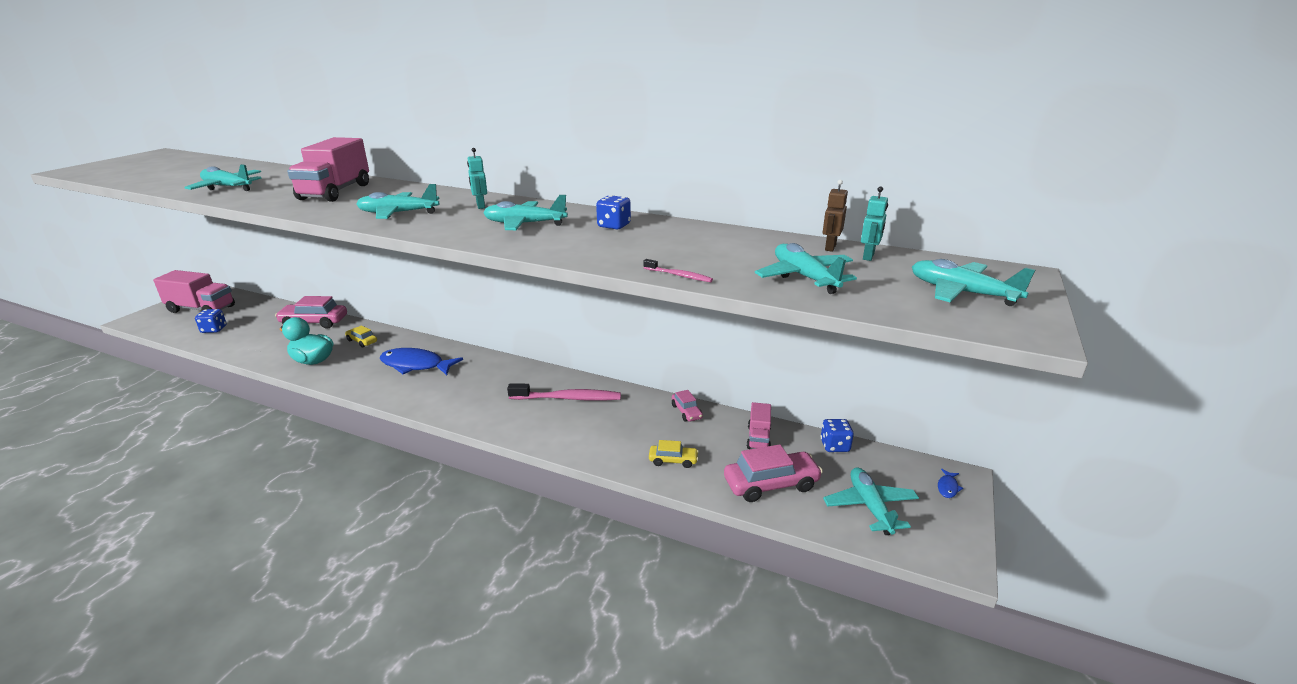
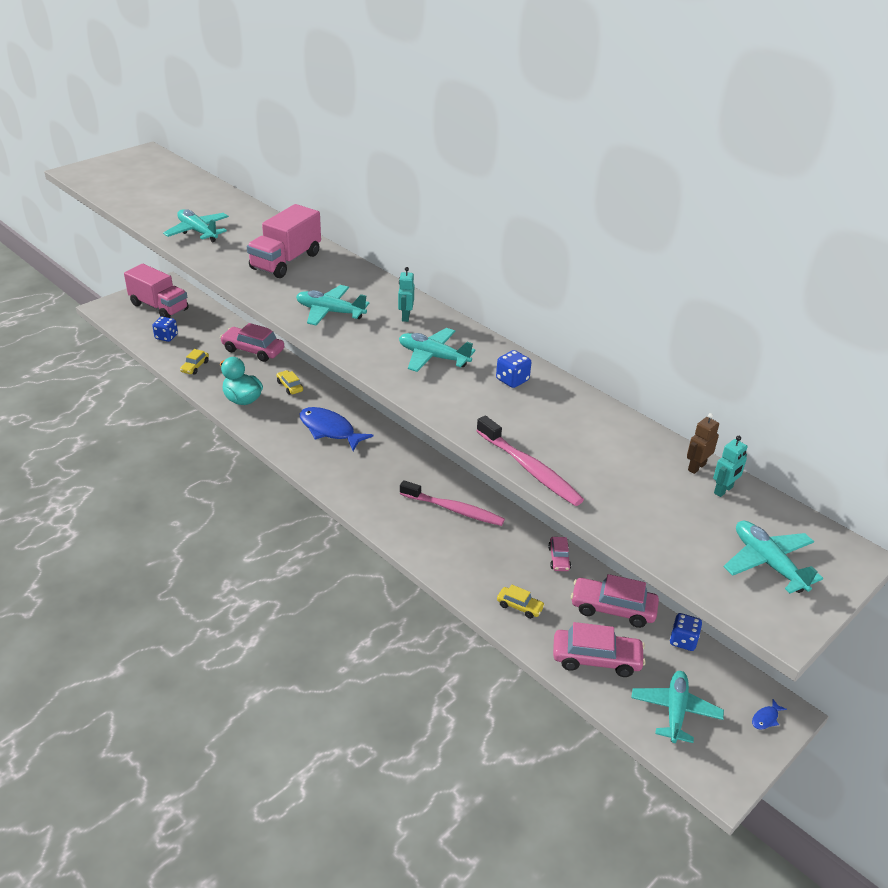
camera: 20 degrees right, 10 degrees up
(252, 346) = (195, 367): none -> yellow car
(678, 275) = (529, 468): pink toothbrush -> pink toothbrush, size x2.14
(758, 438) = (613, 608): pink truck -> pink car
(804, 277) = (639, 502): turquoise plane -> none

